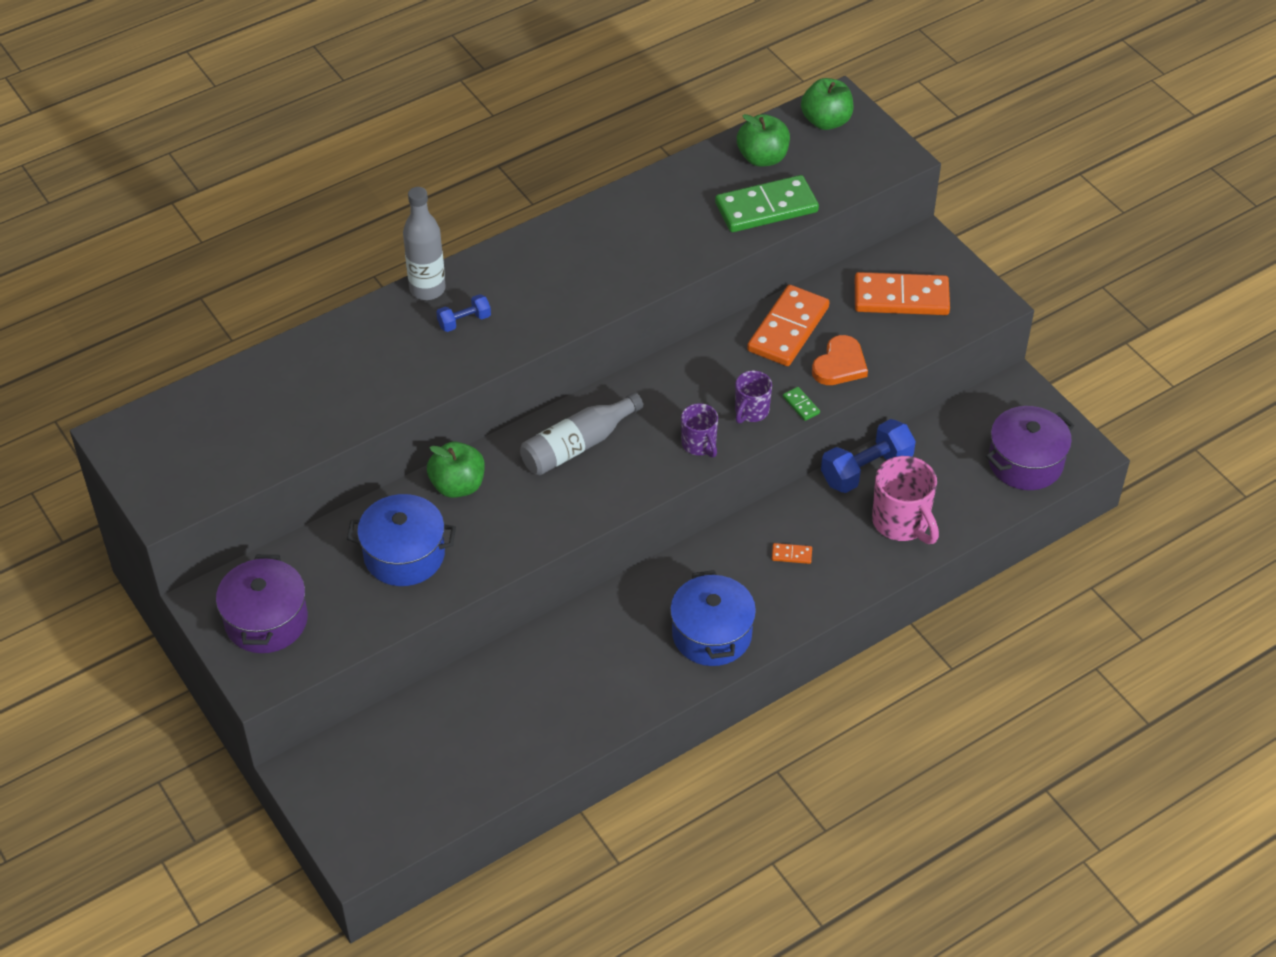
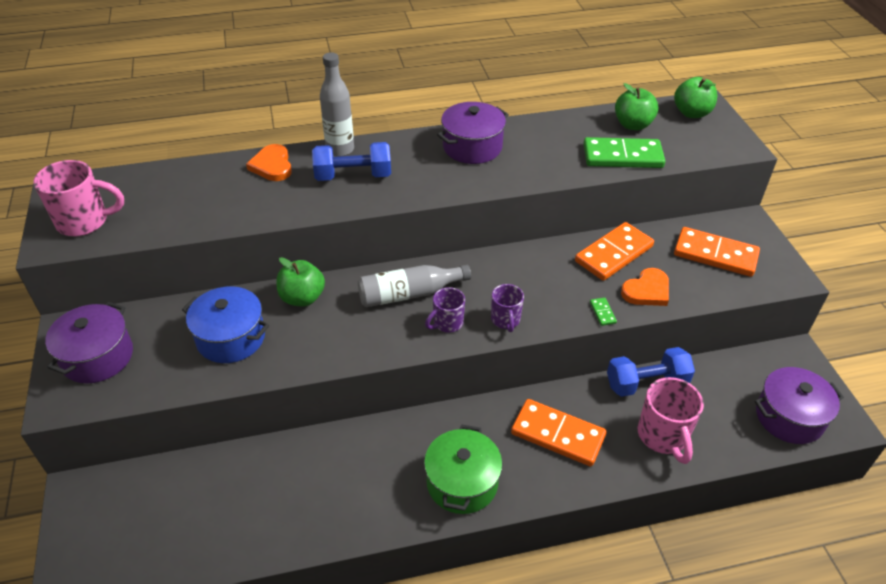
camera: 20 degrees right, 5 degrees down
(183, 470) = (85, 222): none -> pink mug
(358, 334) = (272, 165): none -> orange heart
(464, 321) = (353, 176): blue dumbbell -> blue dumbbell, size x1.85
(585, 242) = (472, 147): none -> purple pot
(712, 634) = (462, 482): blue pot -> green pot
(751, 411) = (559, 306): purple mug -> purple mug (447, 323)
(791, 554) = (558, 434): orange domino -> orange domino, size x2.50

